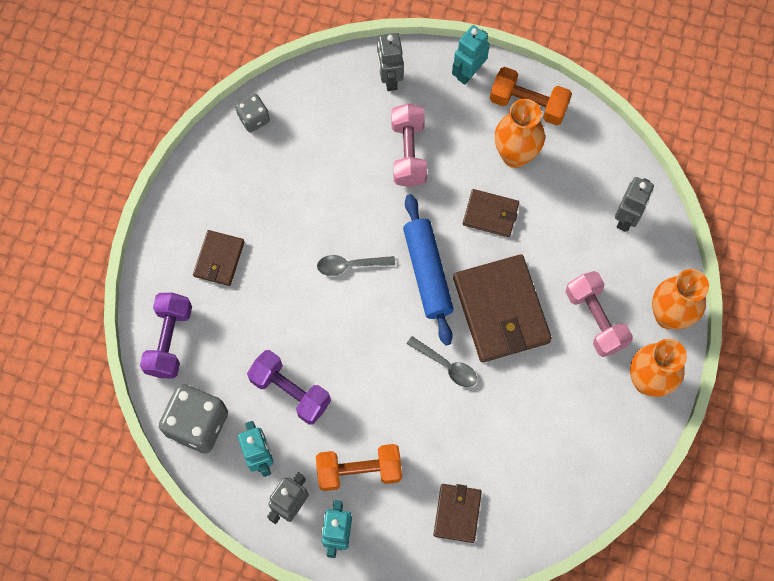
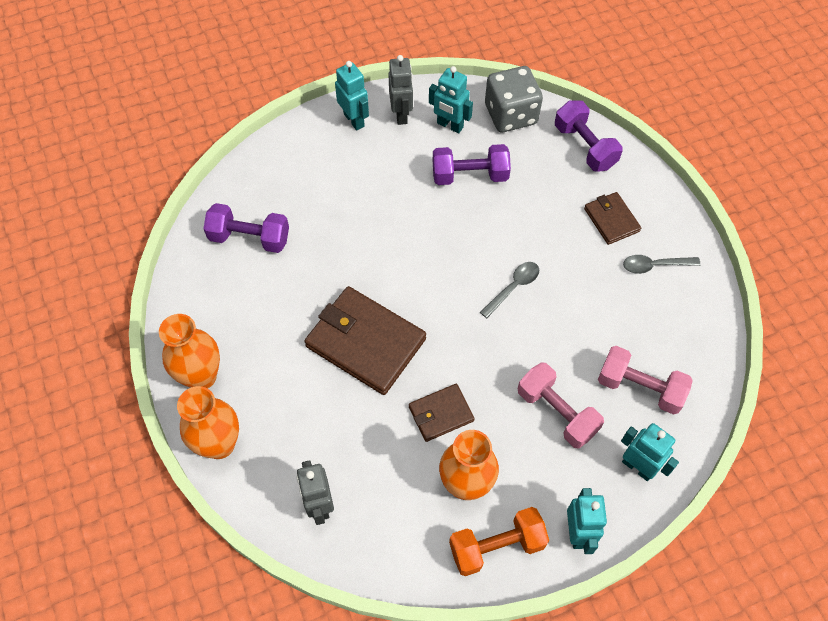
camera: 140 degrees right, 10 degrees down
(254, 119) = (705, 340): grey dice -> none
(359, 471) = (374, 163): orange dumbbell -> none
(389, 79) = (638, 467): grey robot -> turquoise robot
(427, 273) = (449, 327): blue rolling pin -> none
(446, 365) = (373, 272): grey spoon -> grey spoon (655, 265)
(457, 513) = (282, 185): brown wallet -> none
(524, 480) = (249, 238): none -> purple dumbbell
(595, 319) = (281, 393): pink dumbbell -> pink dumbbell (640, 387)

